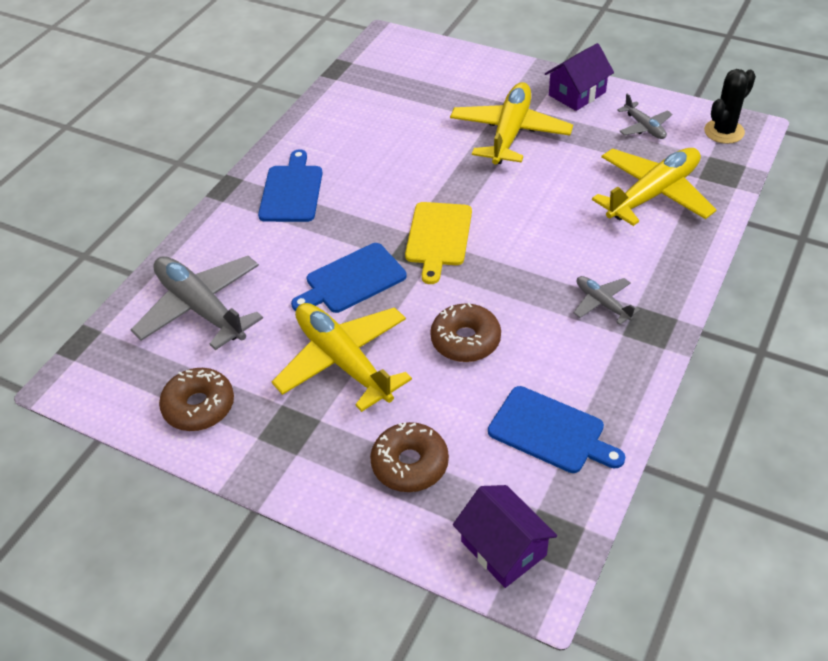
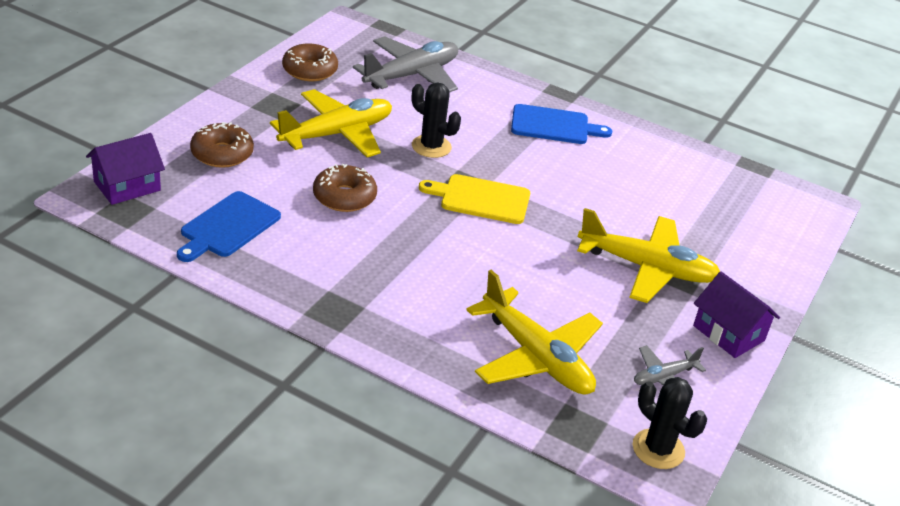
camera: 85 degrees right, 10 degrees down
(352, 280) = (431, 146): blue cutting board -> black cactus
(602, 303) = (372, 285): grey plane -> none

